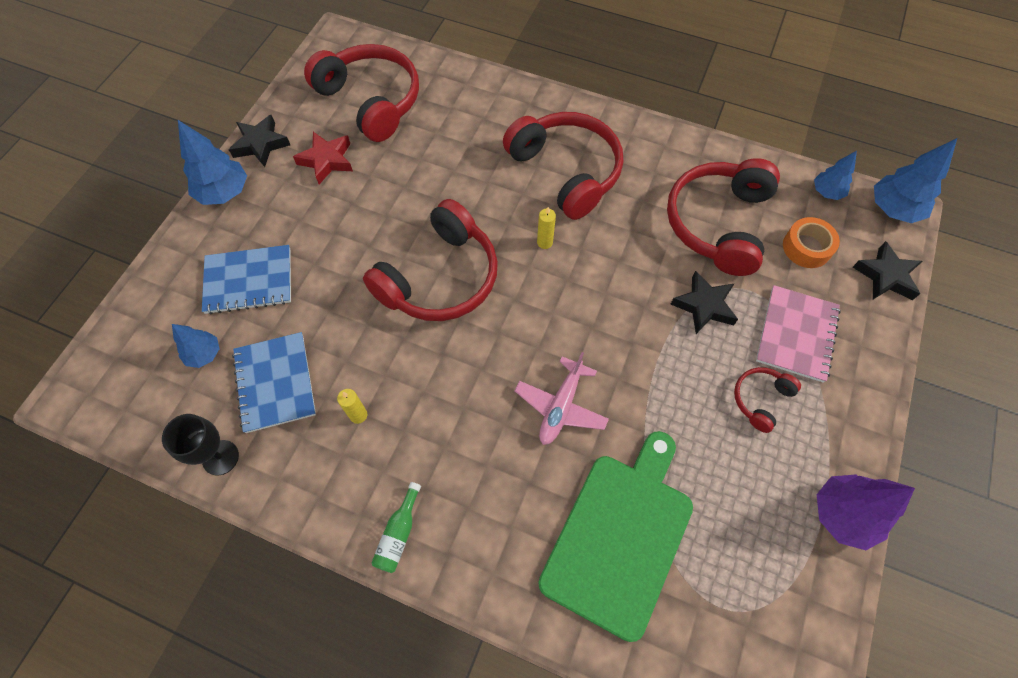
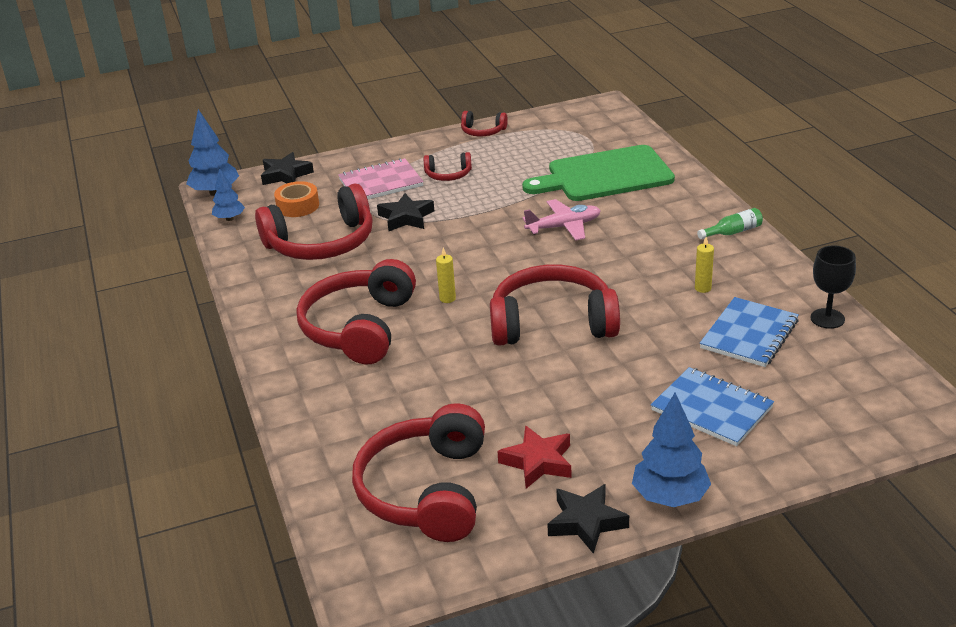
camera: 130 degrees left, 30 degrees down
(204, 354) = (795, 381): blue tree -> none
(842, 515) = (483, 131): purple tree -> red headphones

